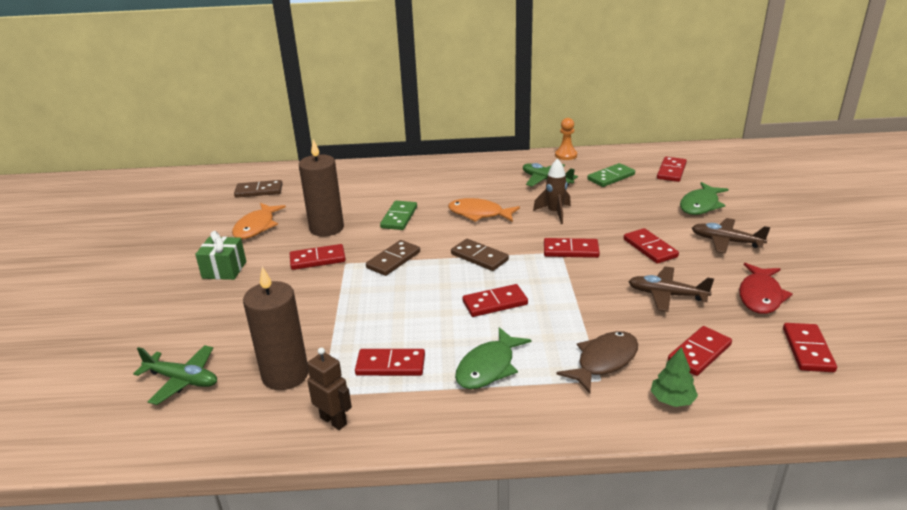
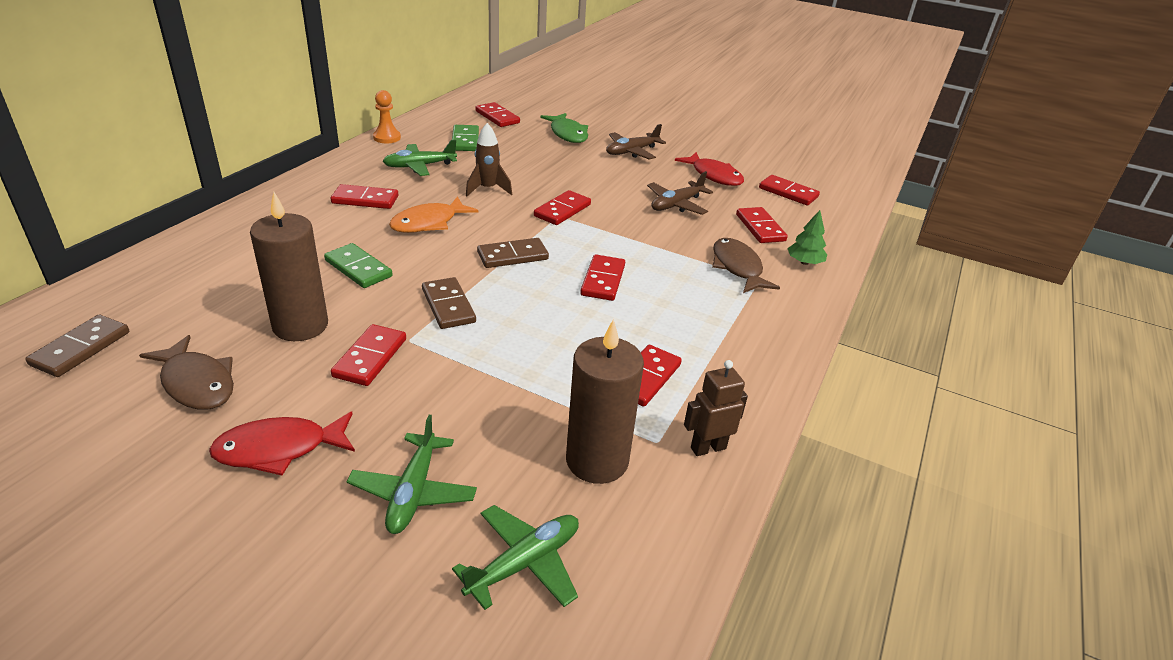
camera: 65 degrees left, 5 degrees up
(217, 321) = (413, 492): none -> green plane
(224, 270) = (279, 449): green gift -> red fish
(256, 227) = (197, 383): orange fish -> brown fish
(488, 367) = (699, 323): green fish -> none
(650, 248) = (603, 180): red domino -> red domino (365, 199)

